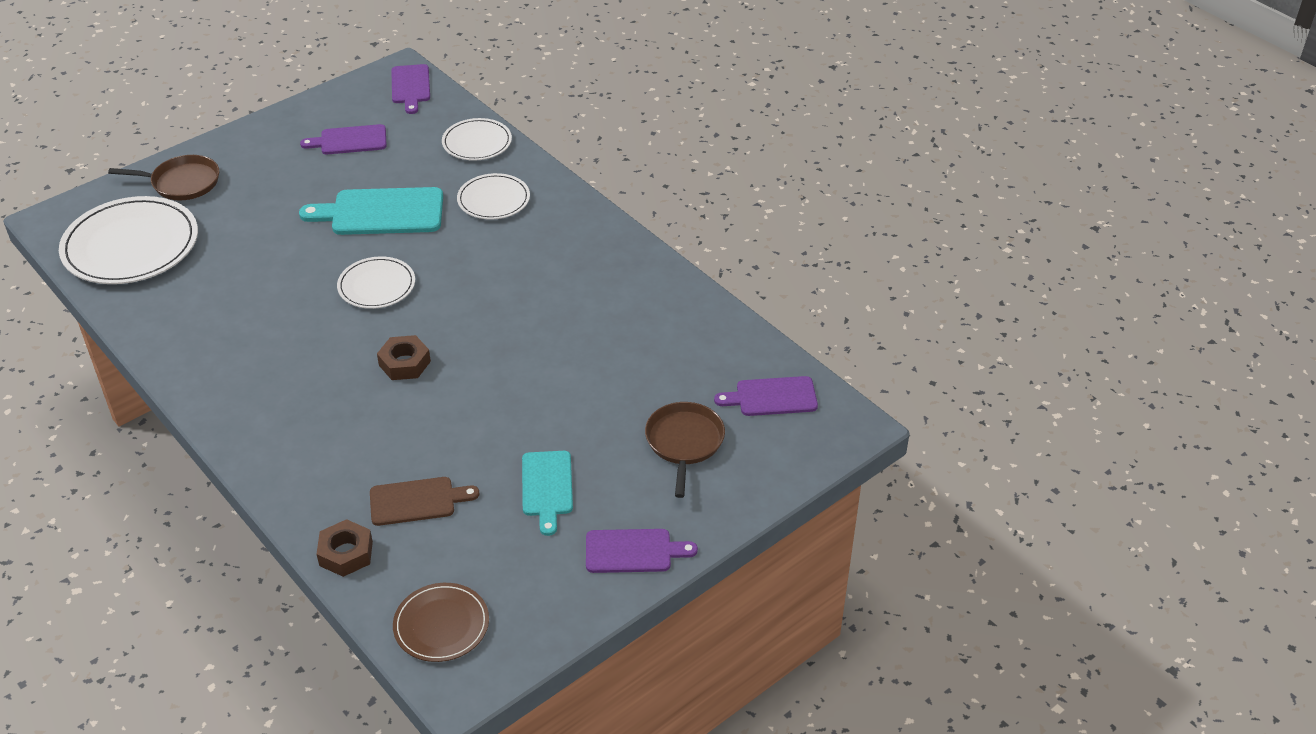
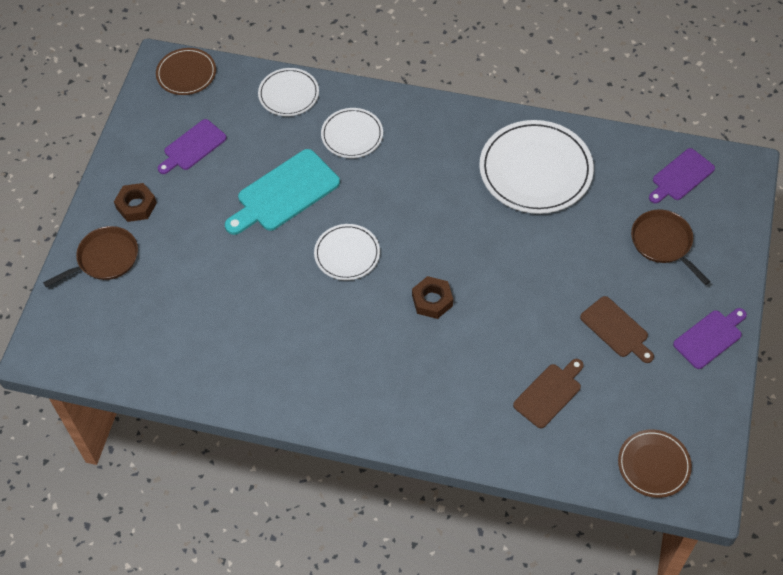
camera: 35 degrees left, 15 degrees up
(131, 245) = (128, 334): white plate -> white plate (535, 170)
(346, 553) = (546, 460): brown nut -> brown nut (136, 206)
(411, 87) = (186, 73): purple cutting board -> brown plate
(547, 487) = (616, 329): turquoise cutting board -> brown cutting board

